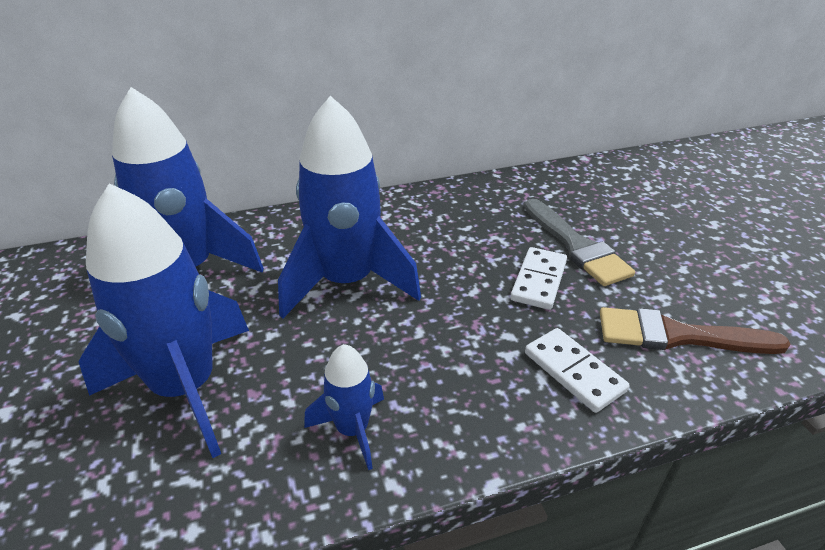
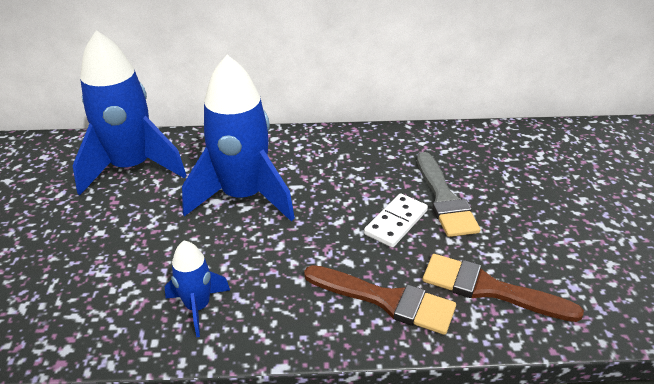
camera: 15 degrees right, 0 degrees up
(186, 388) = (98, 254): blue rocket -> none
(574, 372) = (385, 300): white domino -> brown brush

